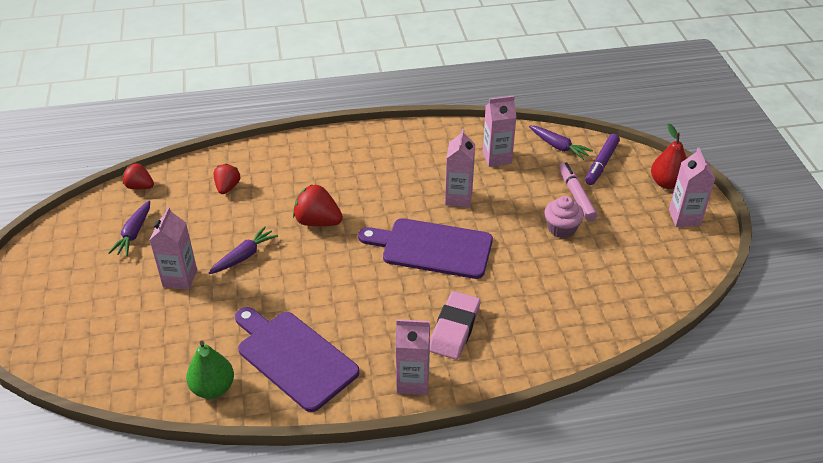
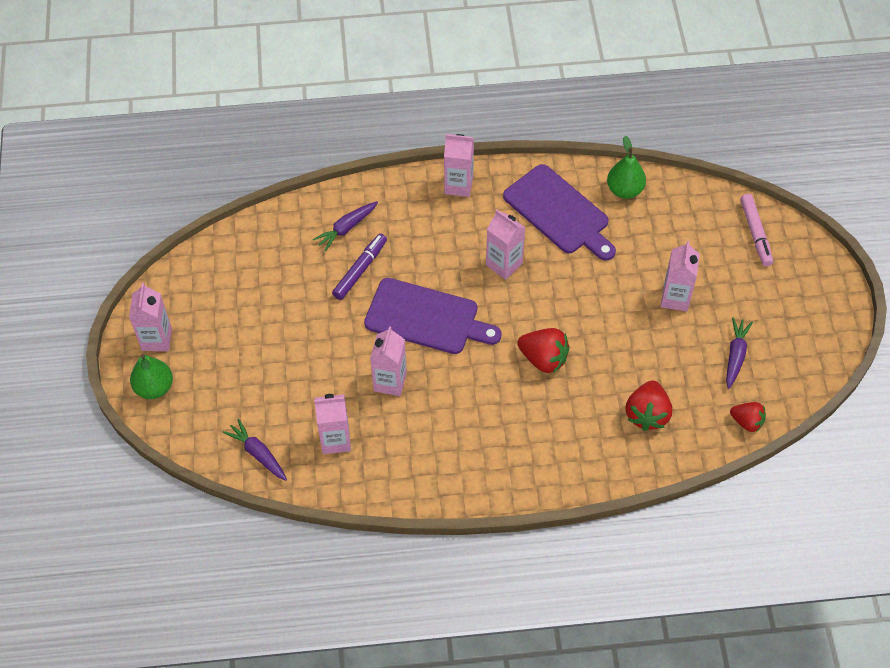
camera: 175 degrees left, 15 degrees up
(227, 187) = (647, 414): red strawberry -> red strawberry, size x1.53
(244, 256) = (616, 320): purple carrot -> purple carrot (346, 228)
(356, 300) = (504, 264): none -> pink carton
(454, 329) = (417, 230): pink eraser -> none
(561, 228) = (289, 333): pink cupcake -> none
(576, 196) = (260, 376): pink marker -> pink marker (755, 233)
(601, 163) = (216, 423): purple marker -> purple marker (360, 270)
(667, 183) = (154, 387): red pear -> green pear

